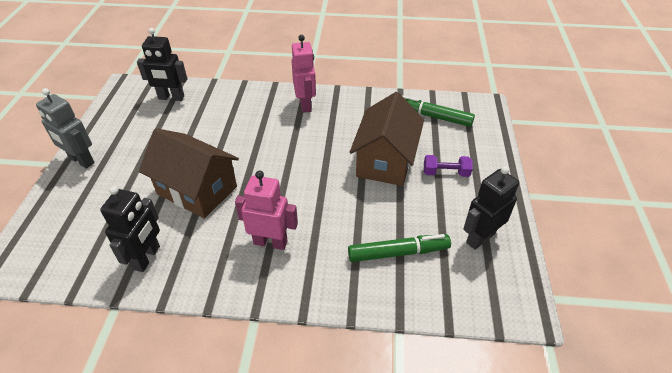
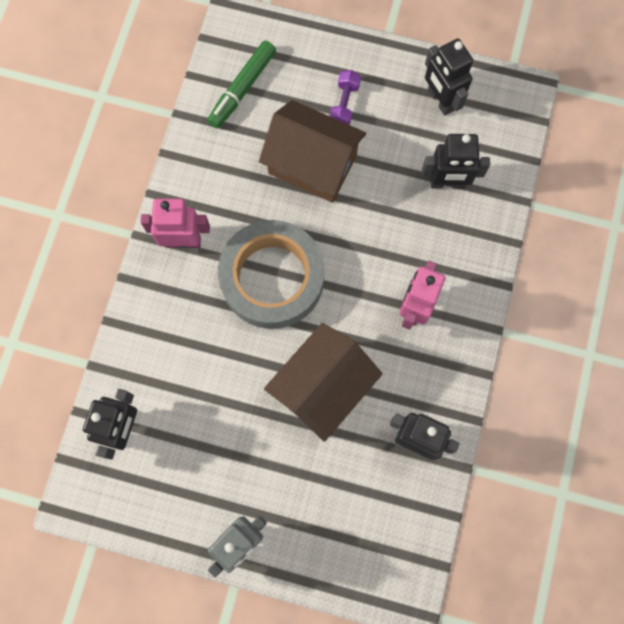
camera: 80 degrees left, 30 degrees up
(285, 151) = (272, 278): none -> grey tape
(397, 253) = (447, 183): green marker -> black robot

